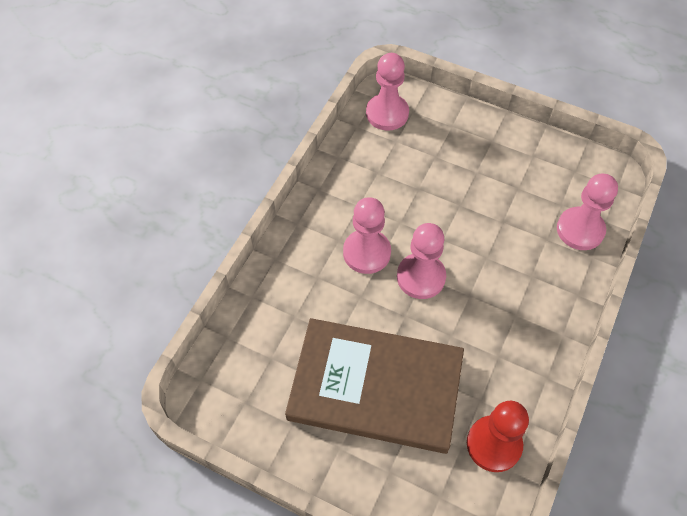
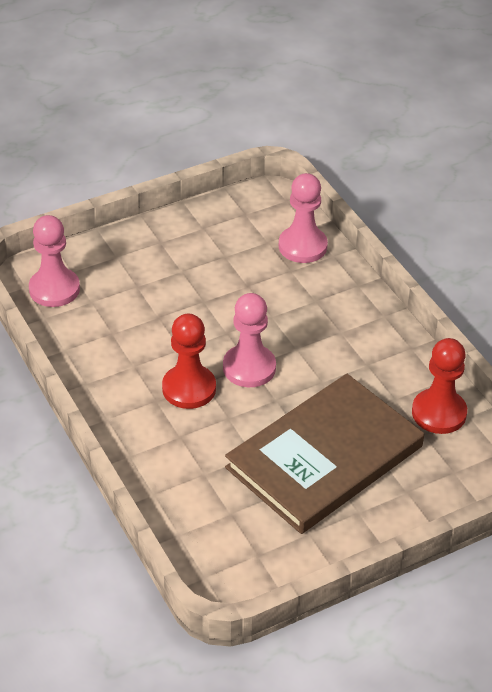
camera: 55 degrees left, 15 degrees down
(366, 252) = (189, 388): pink pawn -> red pawn

